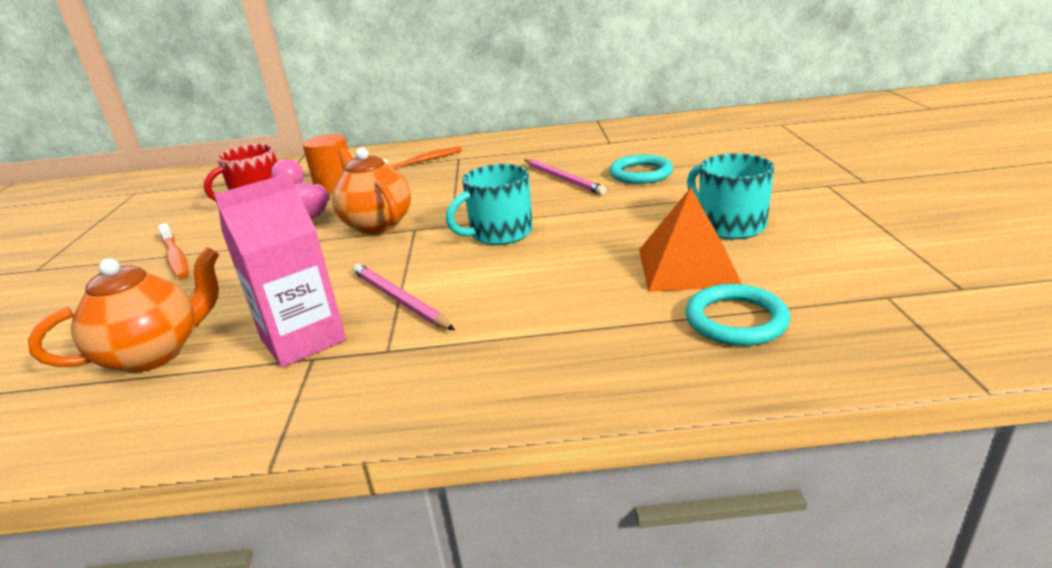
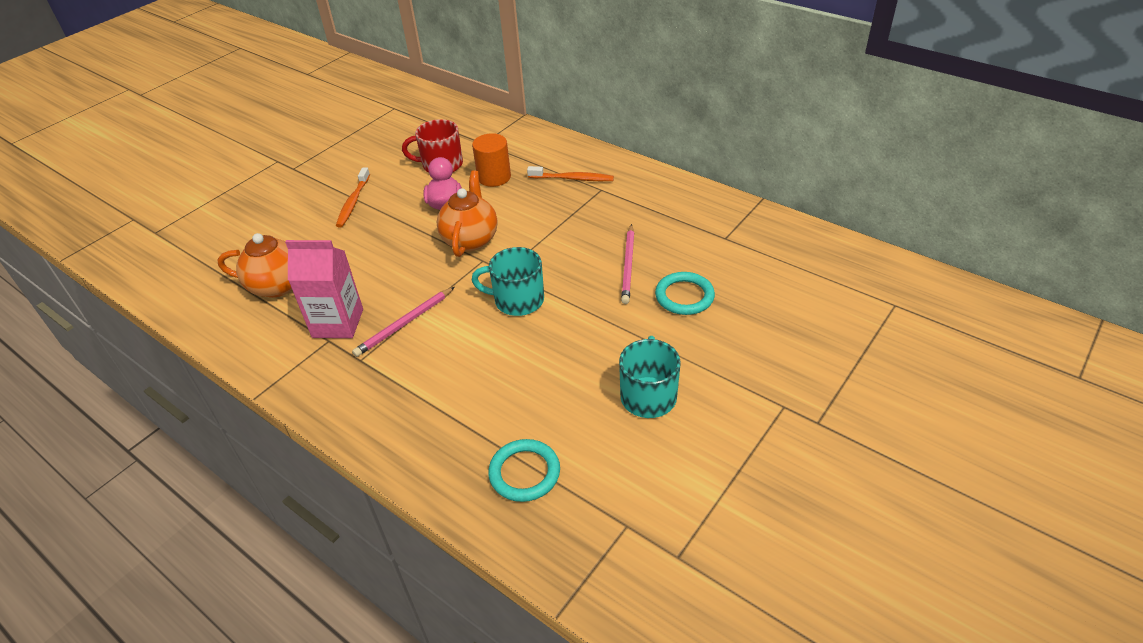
camera: 40 degrees right, 15 degrees up
(399, 300) = (404, 324): pink pencil -> pink pencil turned 135 degrees counterclockwise
(687, 267) = (566, 412): orange pyramid -> none

